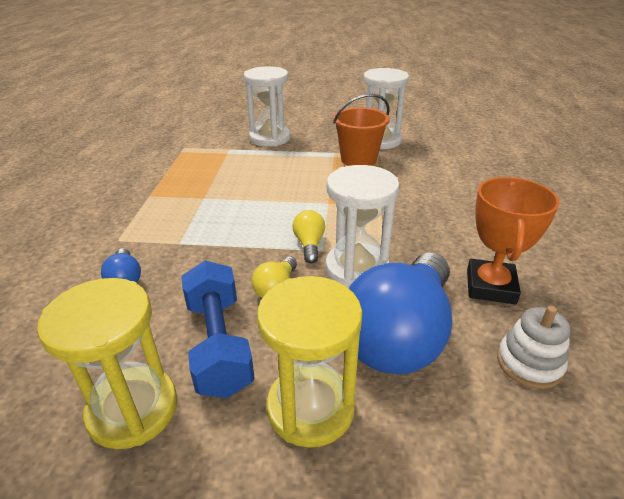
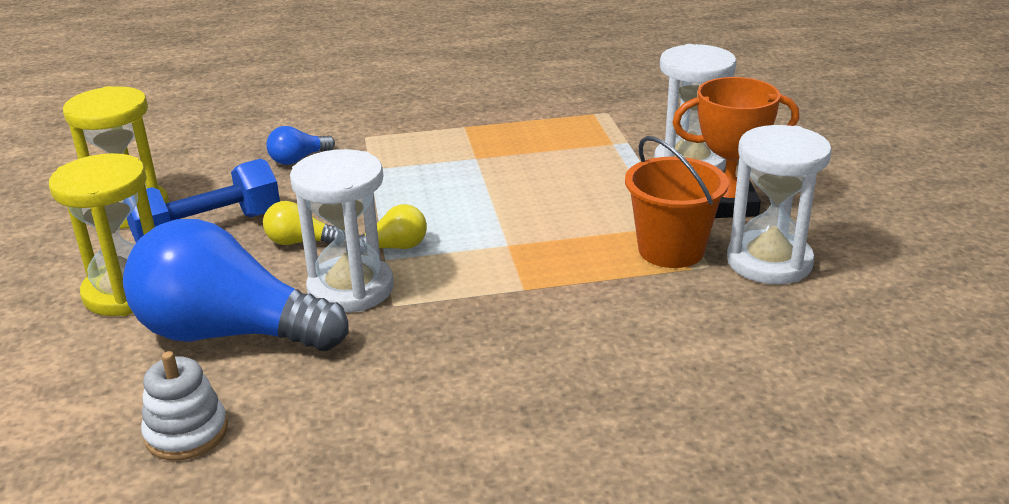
camera: 75 degrees right, 5 degrees down
(490, 286) = (336, 402): orange trophy -> orange trophy (727, 205)

